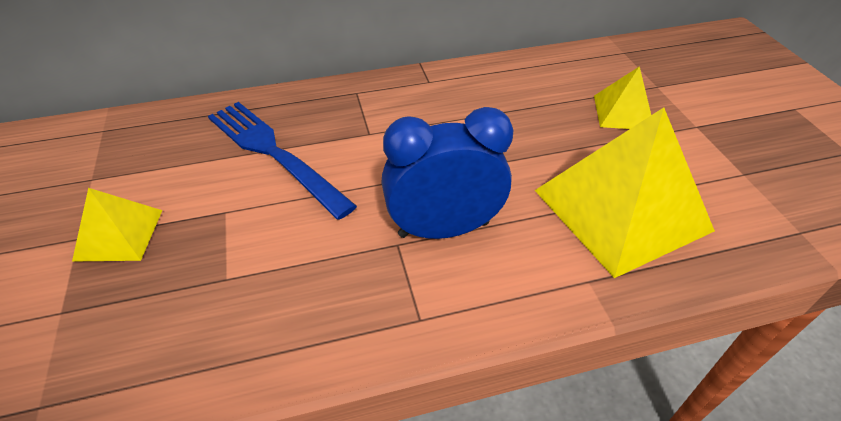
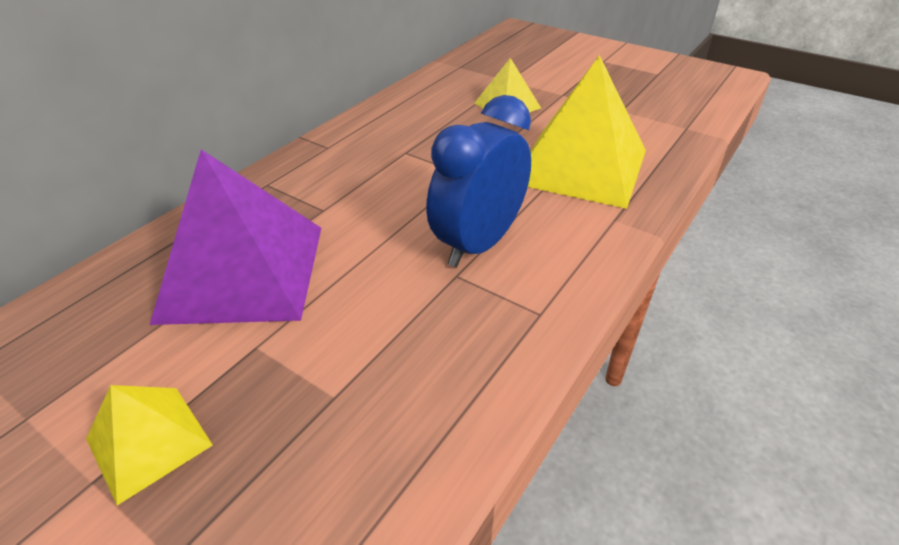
camera: 40 degrees left, 5 degrees down
(273, 153) = (243, 271): blue fork -> purple pyramid

